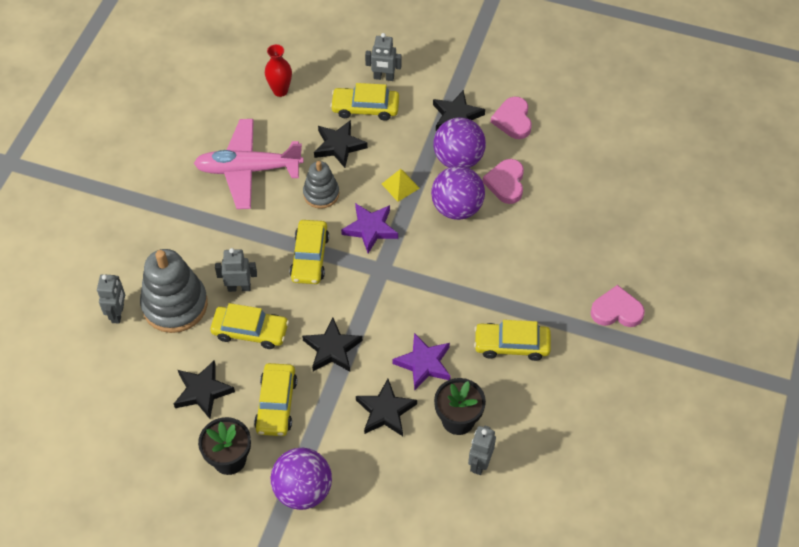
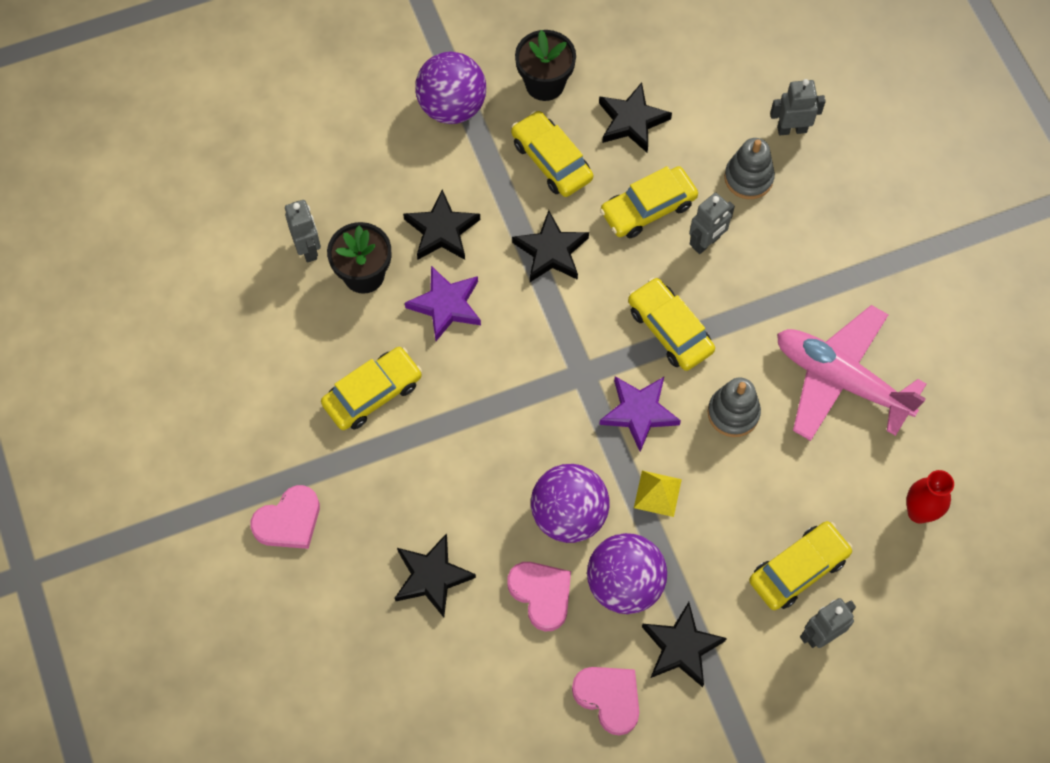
camera: 140 degrees right, 10 degrees up
(118, 313) = (791, 129): grey robot -> grey robot turned 120 degrees clockwise
(175, 305) = (748, 178): grey stacking toy -> grey stacking toy, size x0.58
(248, 170) = (841, 380): pink plane -> pink plane turned 105 degrees counterclockwise
(339, 146) = (775, 491): black star -> black star (432, 577)

